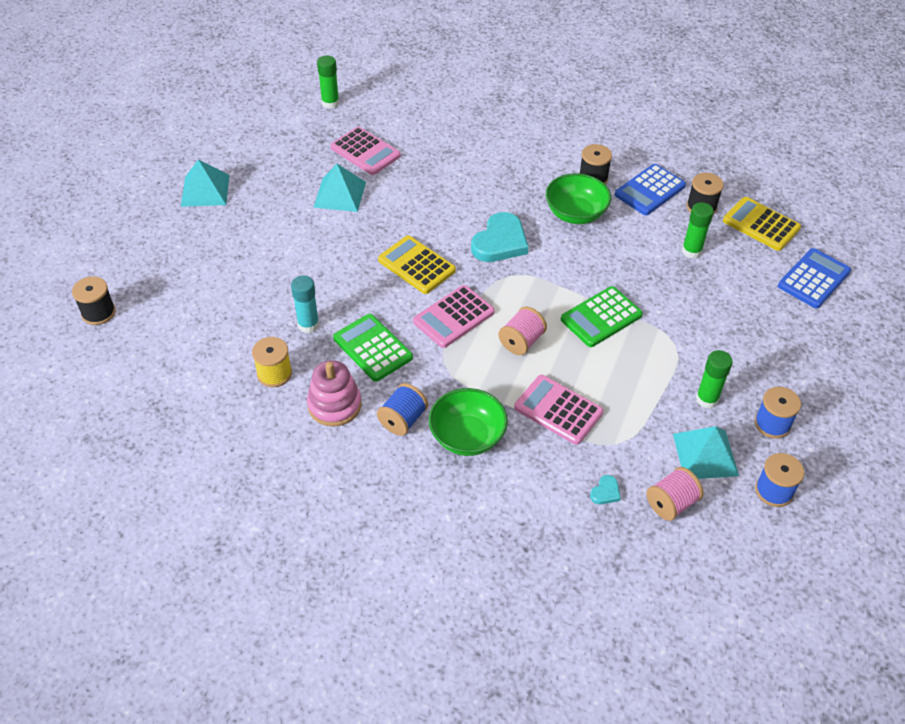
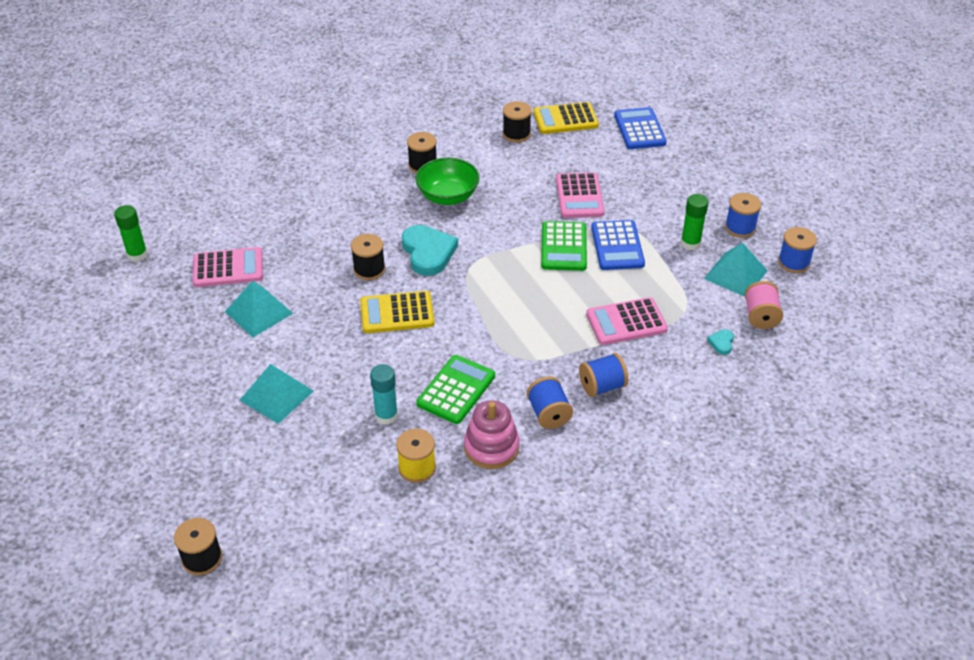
camera: 50 degrees left, 5 degrees down
(205, 190) = (137, 397): turquoise pyramid -> turquoise pyramid (276, 395)
(372, 348) = (456, 390): green calculator -> green calculator turned 120 degrees clockwise
(445, 222) = (369, 269): none -> black spool
(453, 317) = (476, 324): pink calculator -> pink calculator (579, 196)
(467, 437) = (602, 386): green bowl -> blue spool
(521, 341) = (541, 302): pink spool -> none
(605, 492) = (721, 343): turquoise heart -> turquoise heart turned 150 degrees counterclockwise
(650, 190) = (470, 147): blue calculator -> blue calculator (617, 246)
(691, 251) = (552, 165): green glue stick -> none

